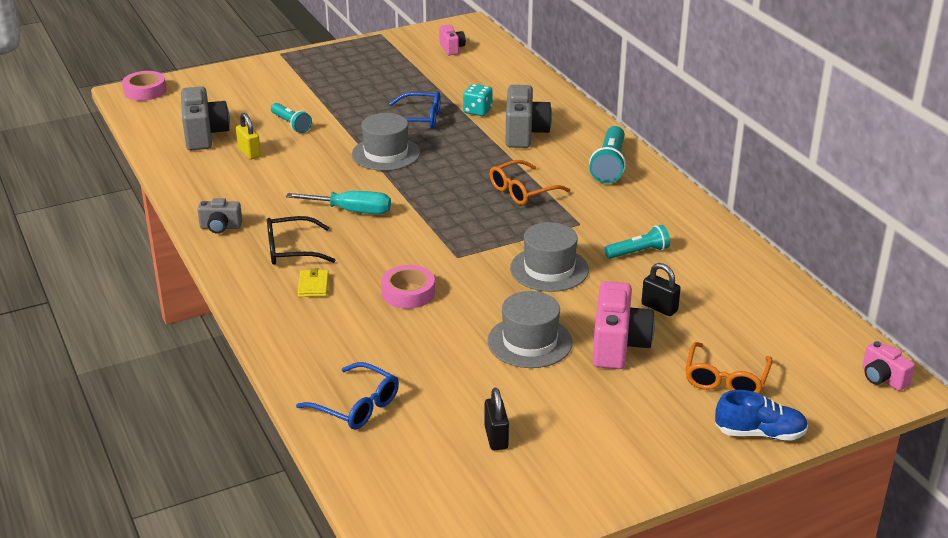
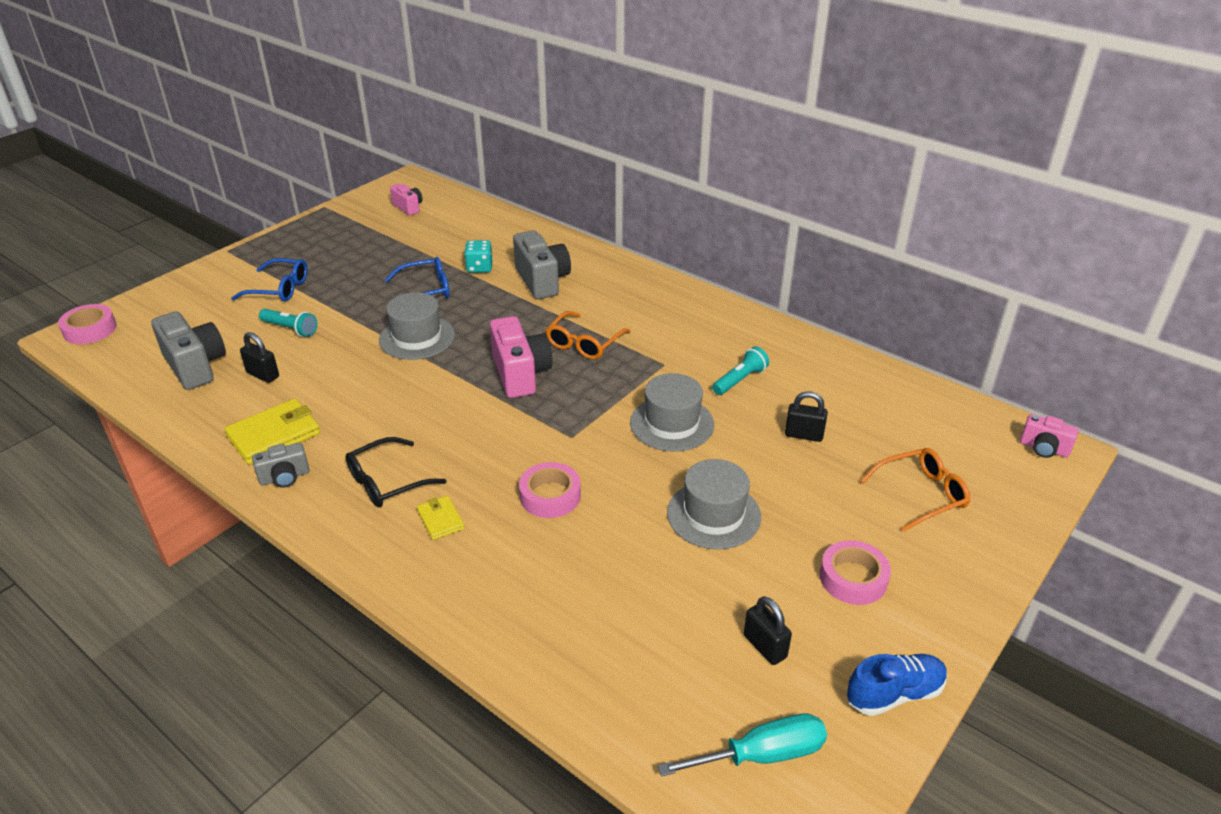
camera: 25 degrees left, 5 degrees up
(231, 197) = (274, 435): none -> yellow wallet
(249, 153) = (263, 375): yellow padlock -> black padlock
(352, 211) = (424, 414): turquoise screwdriver -> turquoise screwdriver (762, 755)
(356, 406) = (590, 662): blue glasses -> blue glasses (279, 289)
(609, 165) = (646, 294): turquoise flashlight -> none
(609, 417) = (853, 578): none -> pink tape
(618, 345) = (799, 490): pink camera -> pink camera (520, 374)
(726, 379) = (920, 495): orange glasses -> orange glasses turned 105 degrees counterclockwise
(760, 433) = (996, 546): blue shoe -> blue shoe (894, 694)

